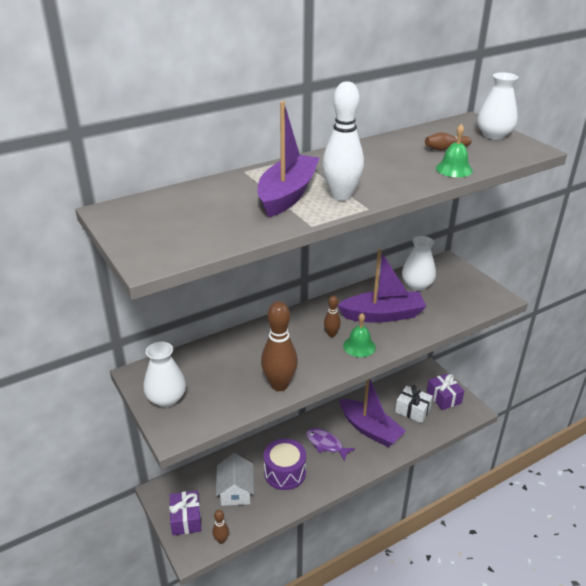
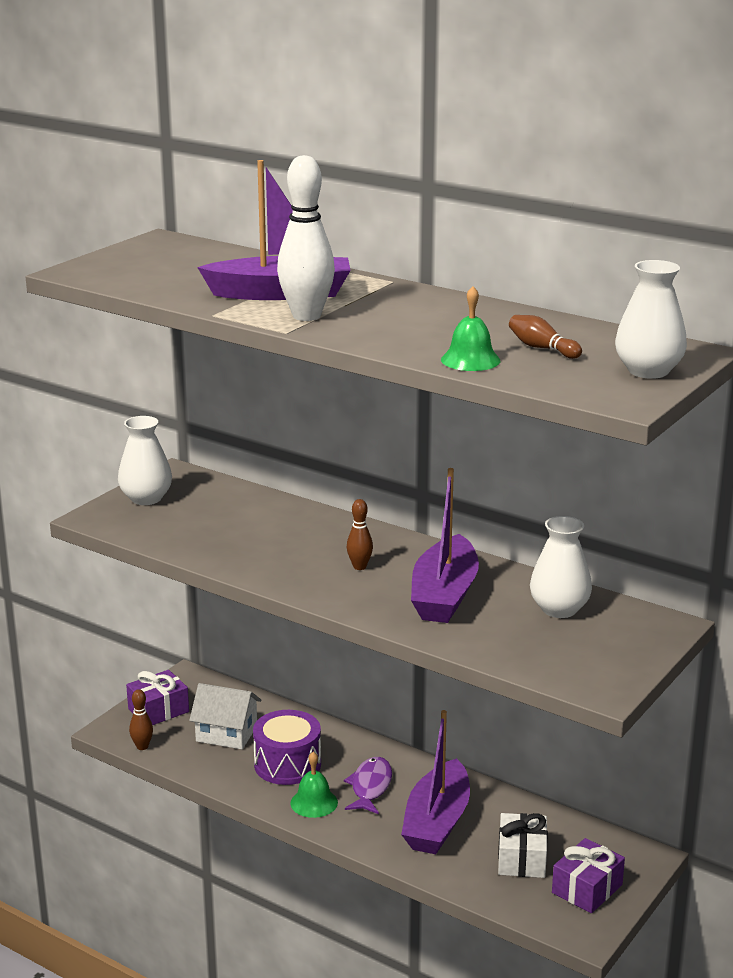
camera: 65 degrees right, 10 degrees down
(235, 491) = (226, 733): white house -> white house turned 45 degrees clockwise
(279, 385) = (222, 555): brown bowling pin -> none
(359, 346) = (350, 591): green bell -> green bell (314, 802)
(382, 315) = (444, 595): purple boat -> purple boat turned 45 degrees clockwise

